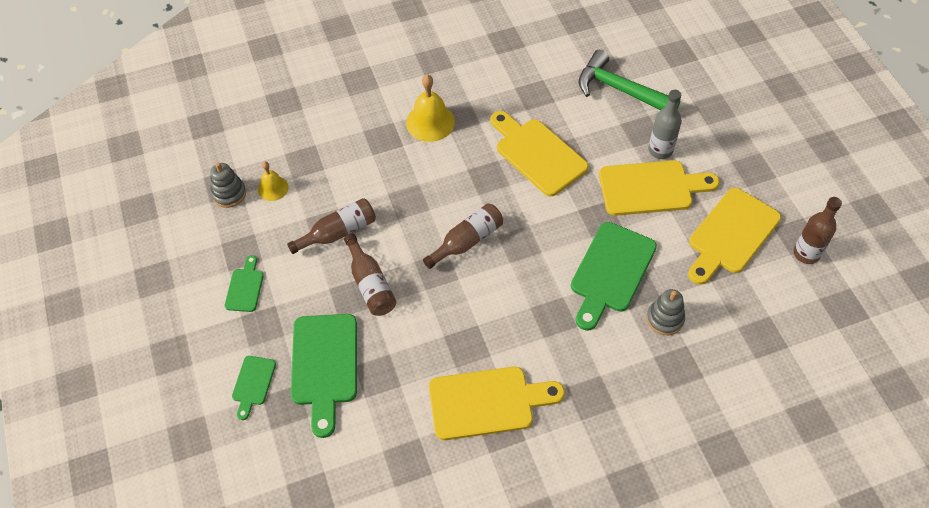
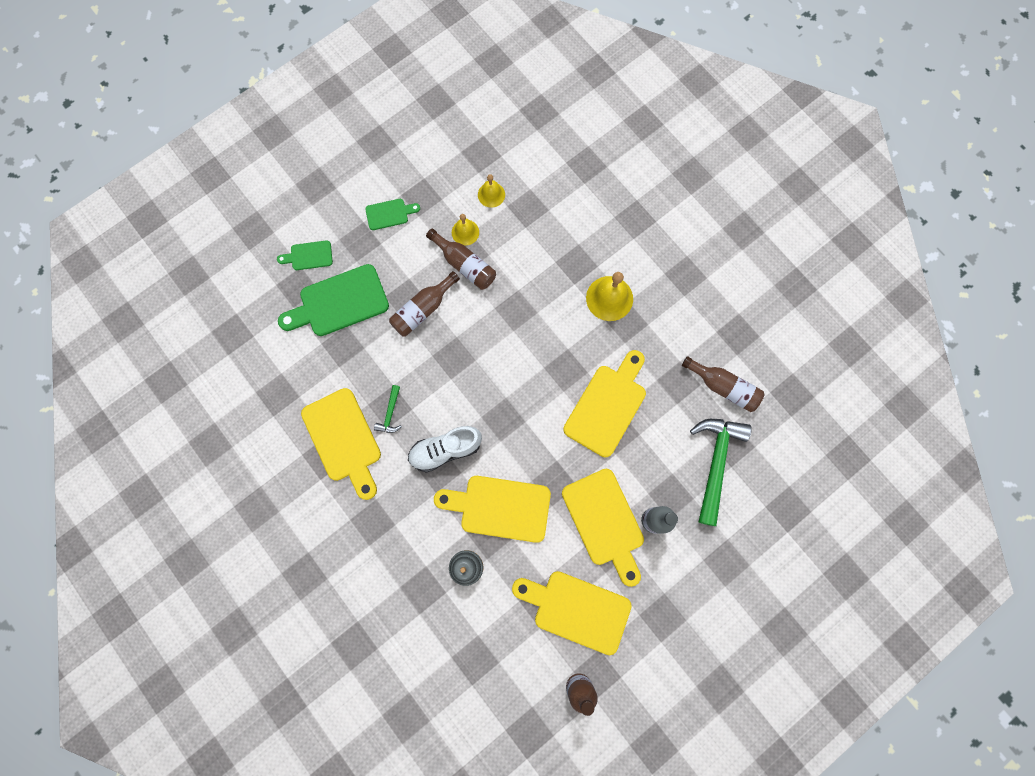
camera: 70 degrees right, 20 degrees up
(229, 194) = (474, 163): grey stacking toy -> none
(302, 222) = (465, 232): none -> yellow bell
(467, 241) = (491, 373): brown bottle -> brown bottle (723, 387)
(474, 347) = (390, 413): none -> green hammer
(534, 304) = (445, 450): none -> white shoe
(611, 272) = (500, 508): green cutting board -> yellow cutting board

